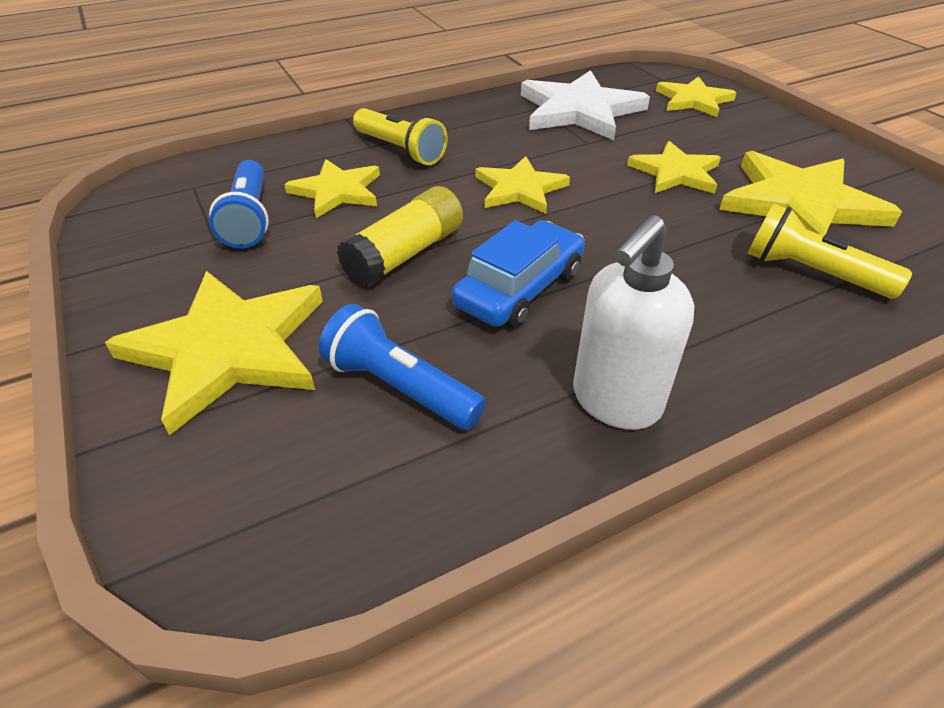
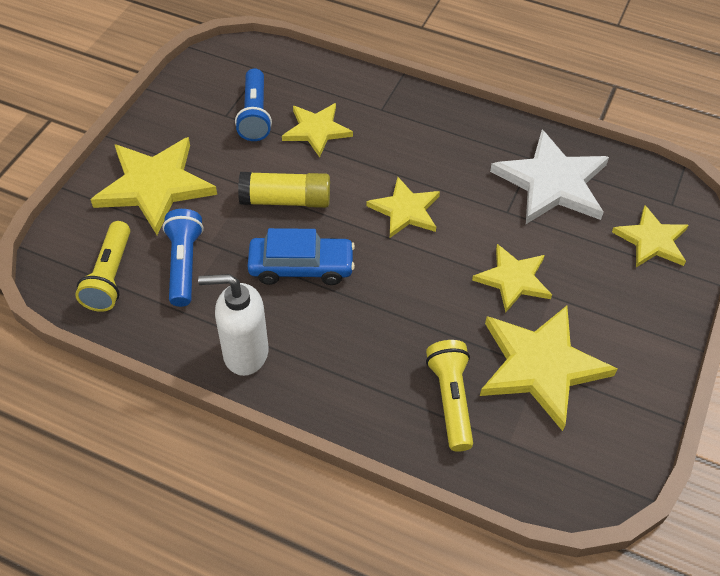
camera: 50 degrees right, 10 degrees up
(249, 218) = (255, 115): blue flashlight -> blue flashlight turned 45 degrees counterclockwise
(400, 150) = (391, 126): yellow flashlight -> yellow flashlight (110, 276)

